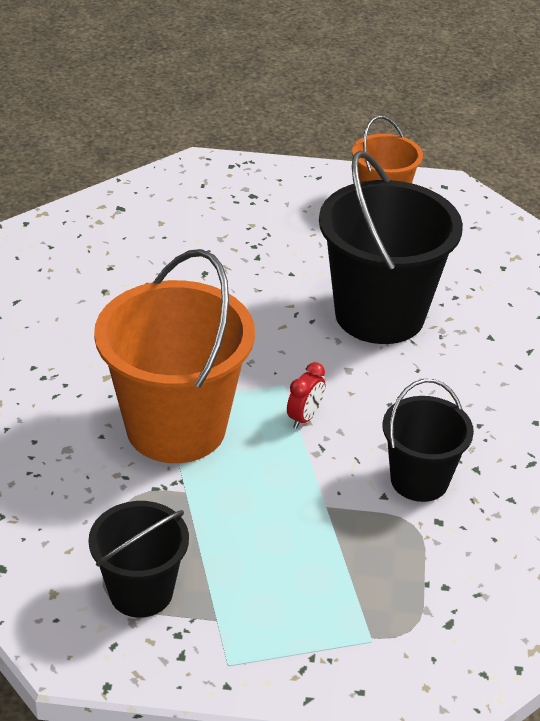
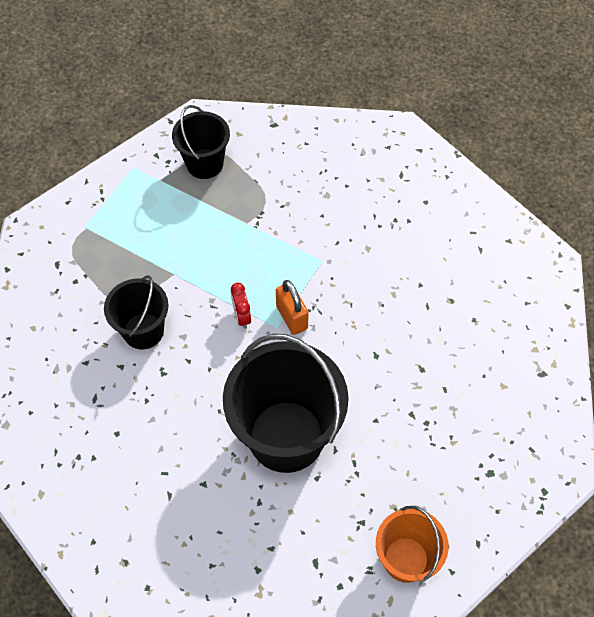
camera: 135 degrees right, 20 degrees up
(176, 427) = (295, 251): orange bucket -> none
(259, 381) = (292, 317): none -> orange padlock

